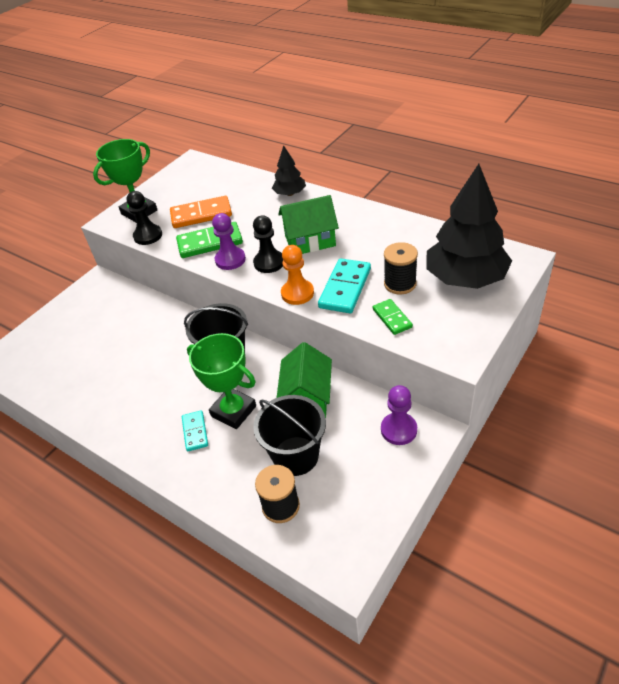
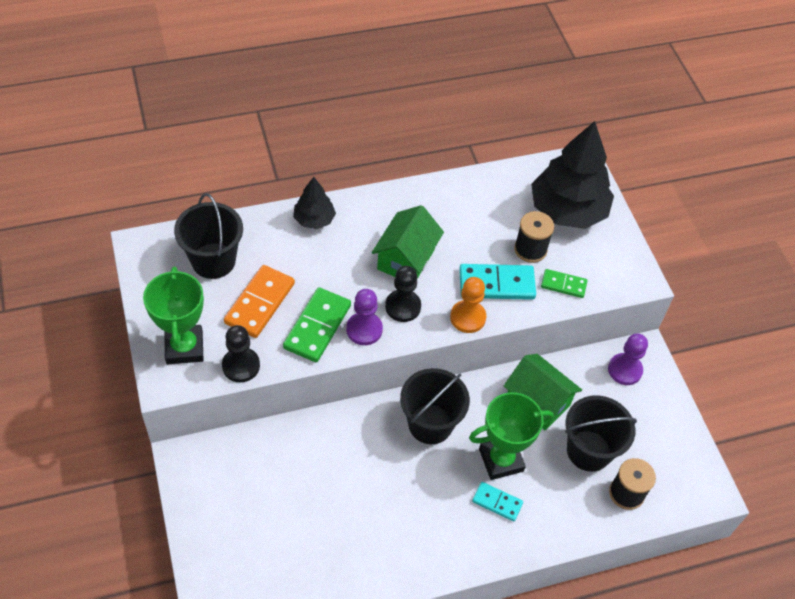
camera: 60 degrees left, 10 degrees up
(211, 184) = (213, 261): none -> black bucket
(345, 288) = (496, 284): turquoise domino -> turquoise domino turned 60 degrees counterclockwise

